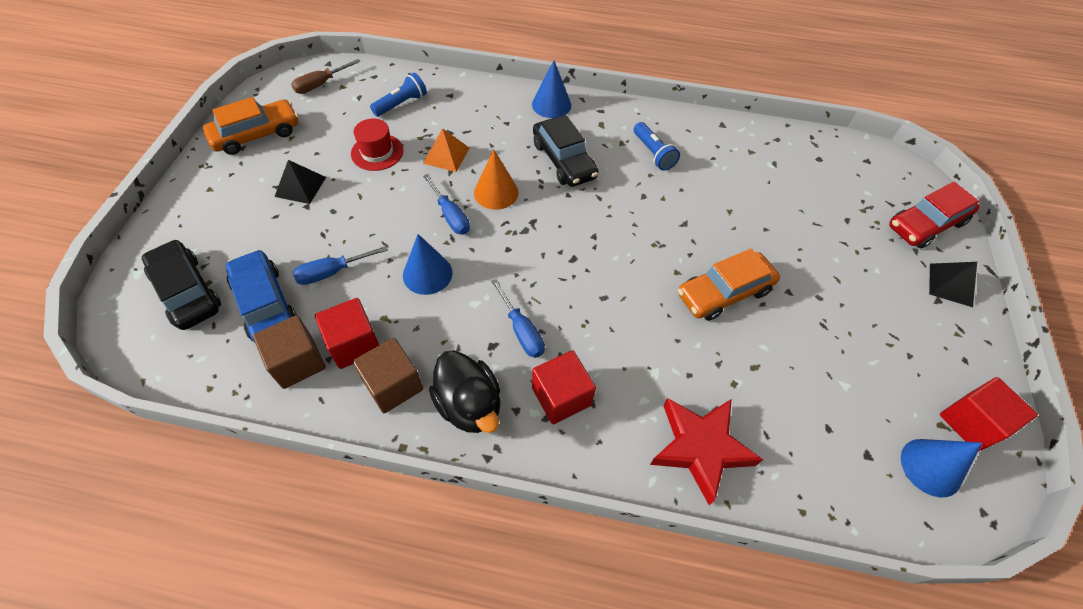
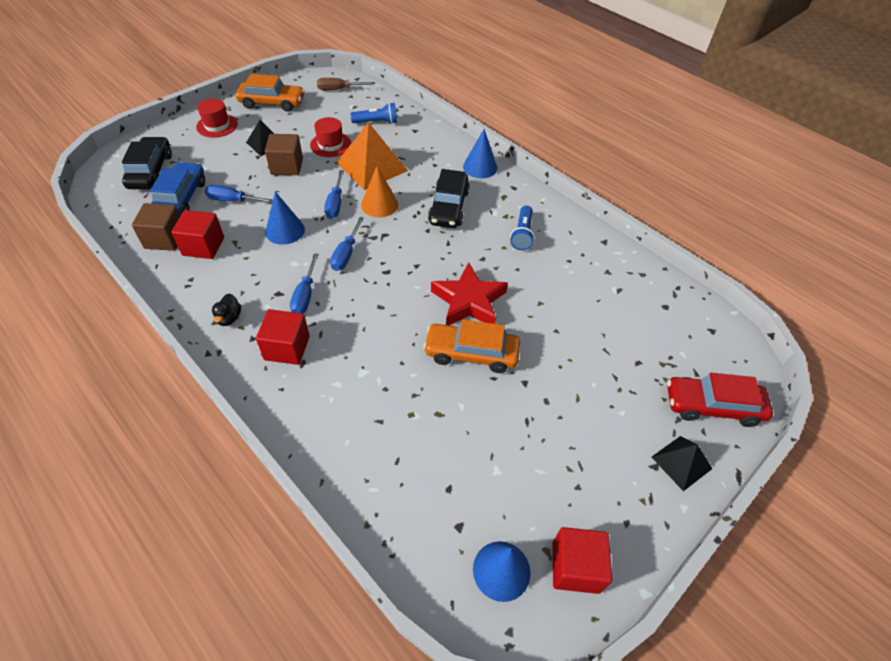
camera: 35 degrees right, 5 degrees down
(215, 193) = (217, 125): none -> red hat
(393, 385) = (200, 281): brown cube -> brown cube (287, 166)
(446, 155) = (372, 166): orange pyramid -> orange pyramid, size x1.77
(469, 405) = (229, 318): black duck -> black duck, size x0.52
(516, 262) = (346, 254): none -> blue screwdriver
(700, 448) = (341, 436): red star -> red star (469, 301)

